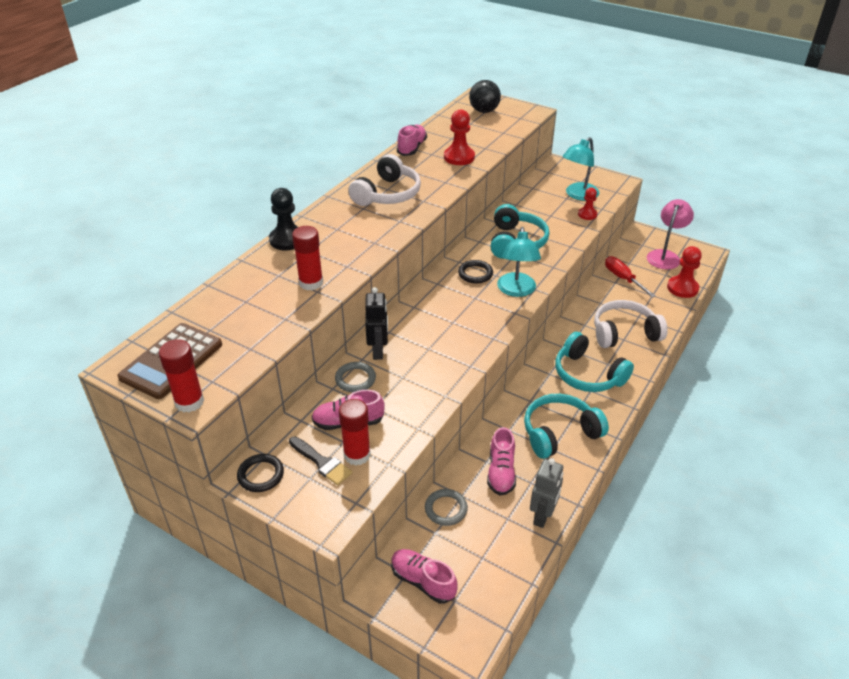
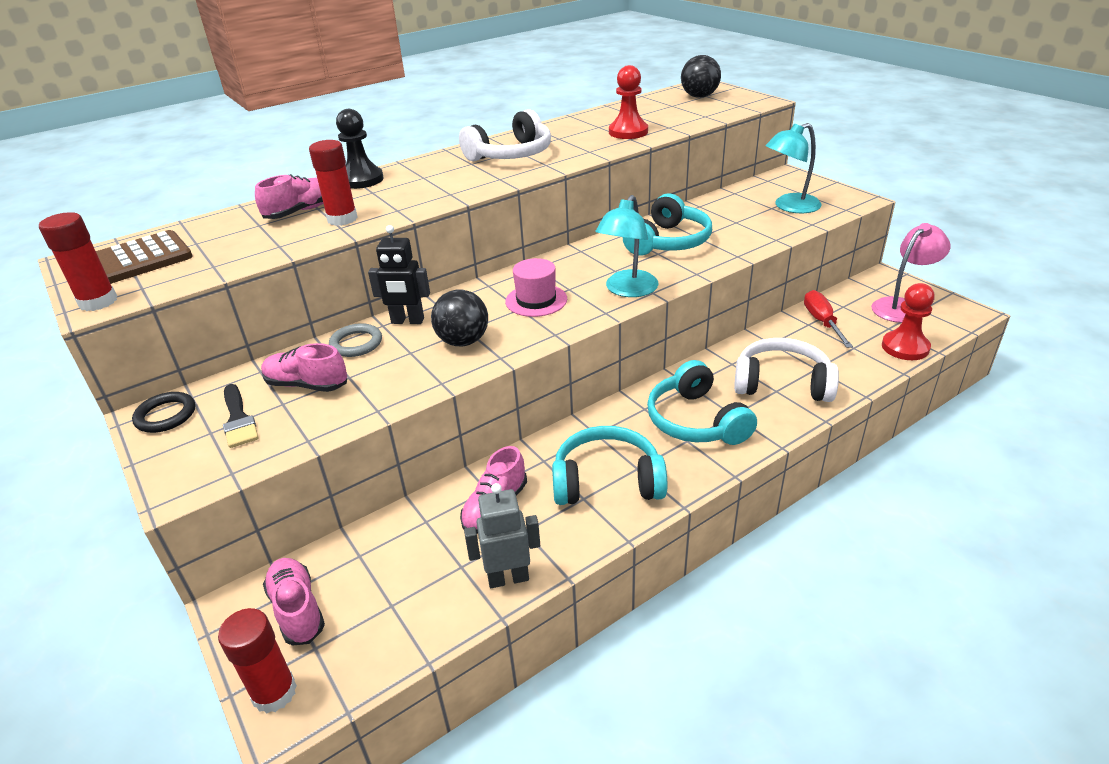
camera: 25 degrees right, 5 degrees down
(357, 455) = (283, 421): red glue stick -> red glue stick (274, 692)
(378, 351) = (407, 321): black robot -> black robot turned 75 degrees clockwise
(412, 148) = (581, 120): pink shoe -> pink shoe (300, 211)
(434, 359) = (463, 341): none -> black ball
(446, 509) = (394, 531): grey ring -> none
(459, 313) = (536, 300): none -> pink hat
(475, 274) = (590, 265): black ring -> none
(542, 516) = (508, 578): grey robot -> grey robot turned 150 degrees counterclockwise
(587, 214) = (787, 227): red pawn -> none

